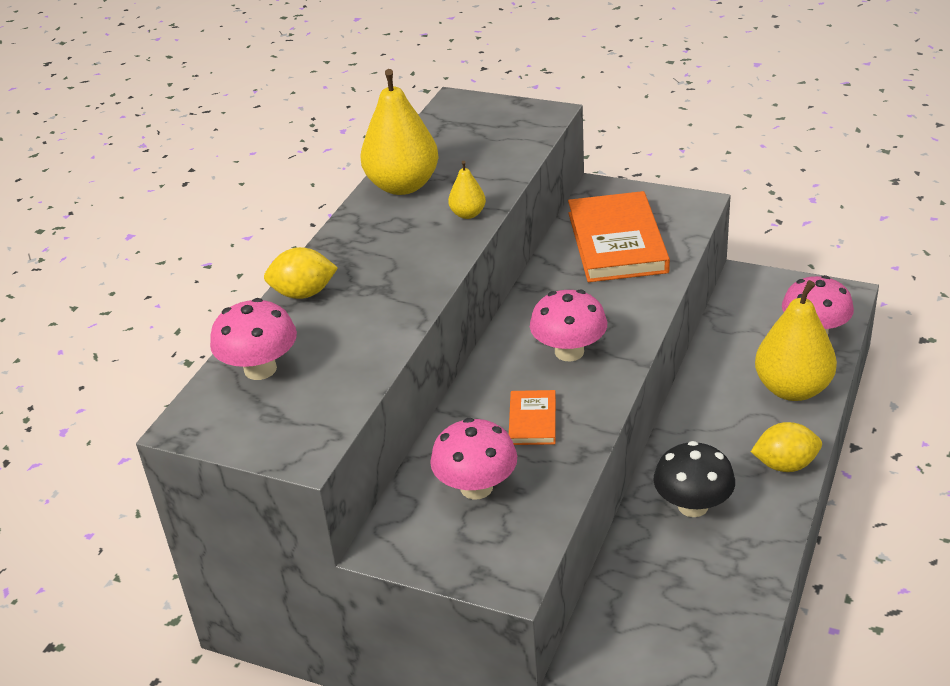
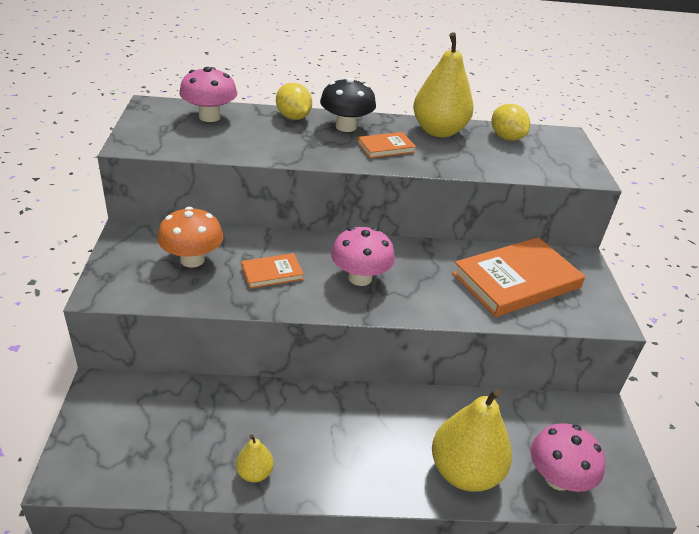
camera: 60 degrees right, 0 degrees up
(423, 233) = (386, 147): none -> orange book
(468, 214) = (422, 161): yellow pear -> yellow pear (254, 473)
(476, 487) = (192, 260): pink mushroom -> orange mushroom
(693, 506) = (284, 422): black mushroom -> black mushroom (346, 127)
(785, 465) = (358, 481): yellow lemon -> yellow lemon (506, 137)

